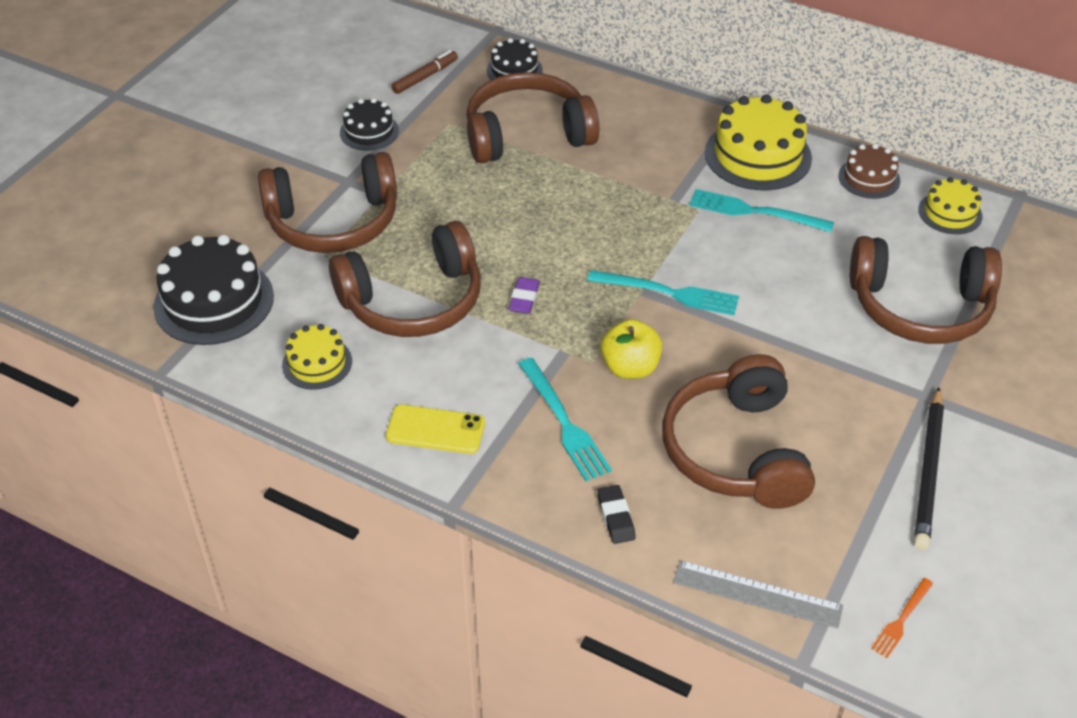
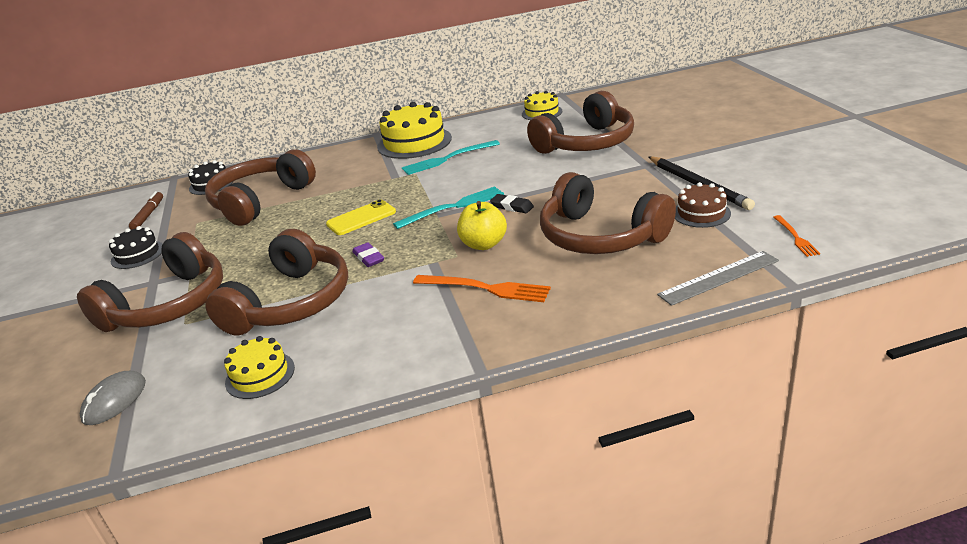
camera: 40 degrees left, 15 degrees down
(214, 301) = (114, 401): black cake -> grey mouse
(435, 430) = (406, 346): yellow phone -> yellow phone (361, 218)
(564, 423) = (485, 288): turquoise fork -> orange fork
(616, 517) = (589, 304): black eraser -> black eraser (512, 206)
(869, 178) = (484, 122): brown cake -> brown cake (701, 213)

